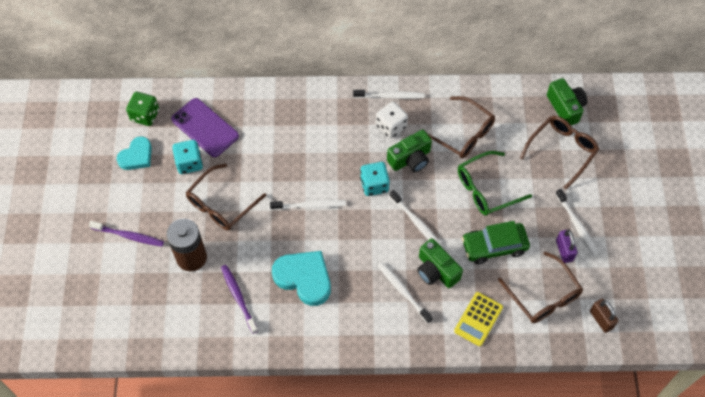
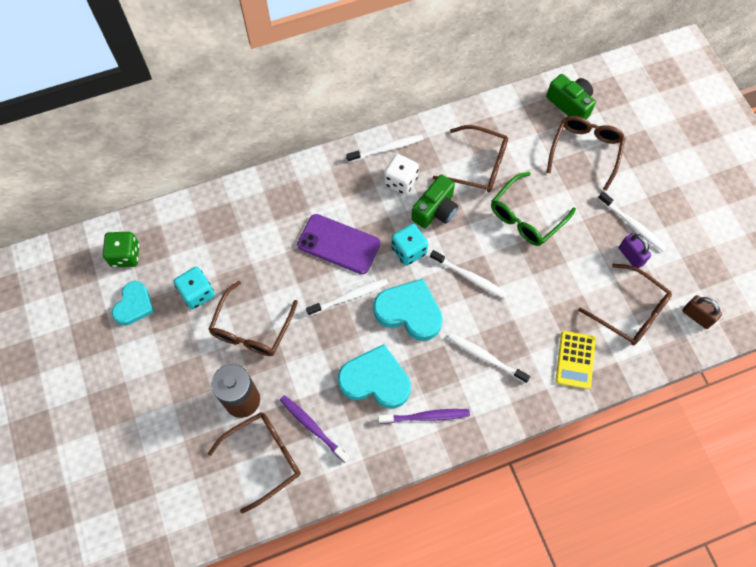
camera: 20 degrees left, 5 degrees up
(129, 236) = (161, 400): purple toothbrush -> purple toothbrush (426, 416)
(191, 308) = (264, 458): none -> brown glasses
(205, 128) = (199, 247): purple phone -> purple phone (339, 244)
(354, 233) = (409, 311): none -> turquoise heart
(436, 271) = (511, 322): green camera -> none
(494, 246) = (559, 276): green car -> none

